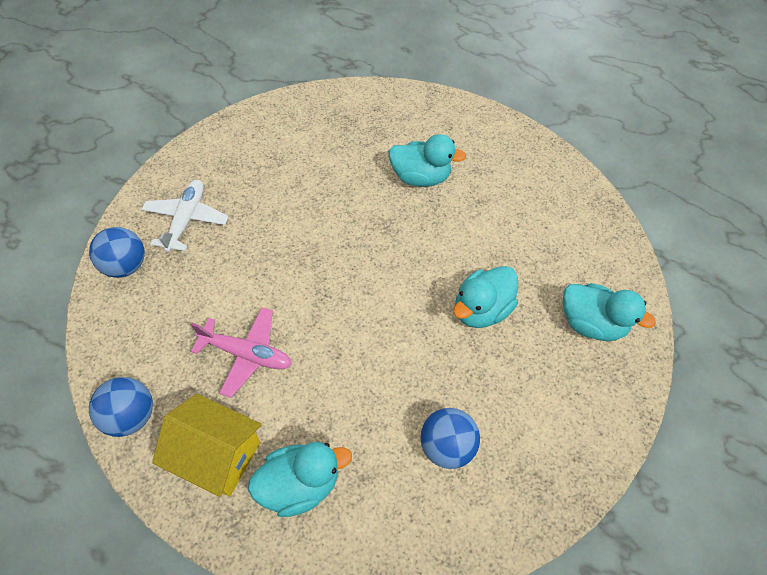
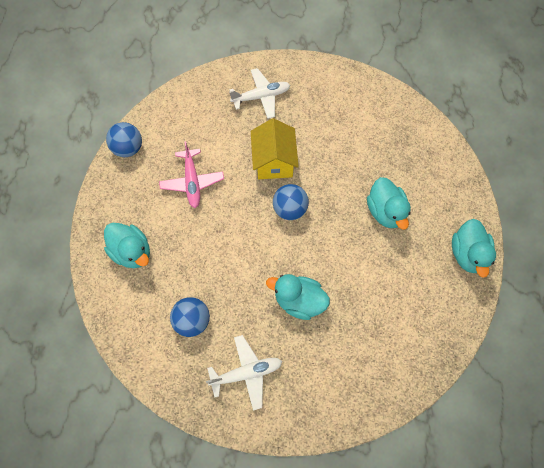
camera: 65 degrees right, 10 degrees up
(126, 266) = (212, 87): blue ball -> blue ball (290, 209)
(217, 455) = (128, 202): yellow house -> yellow house (274, 161)
(546, 411) = (246, 373): none -> white plane
(590, 323) = (331, 380): turquoise duck -> turquoise duck (467, 254)

